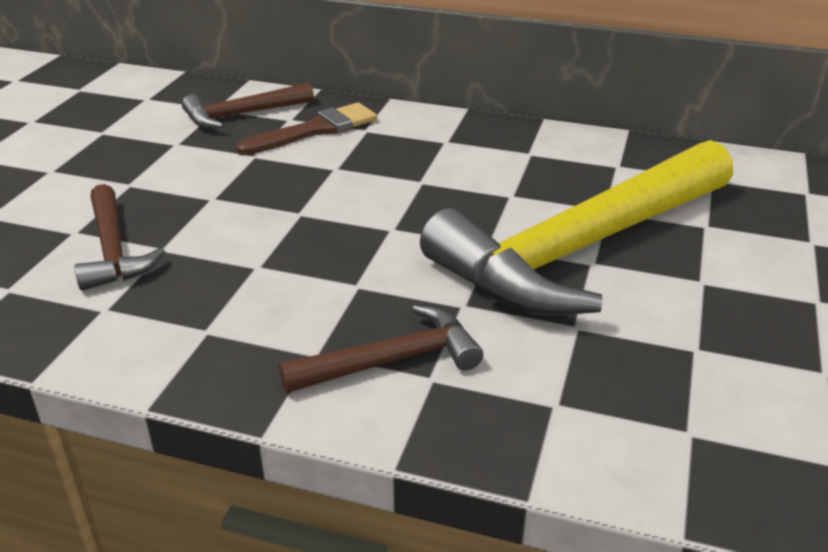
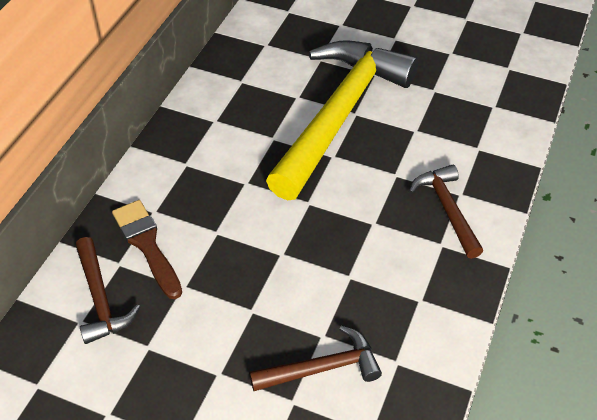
camera: 85 degrees left, 15 degrees up
(581, 248) = (339, 115): yellow hammer -> yellow hammer turned 120 degrees counterclockwise

